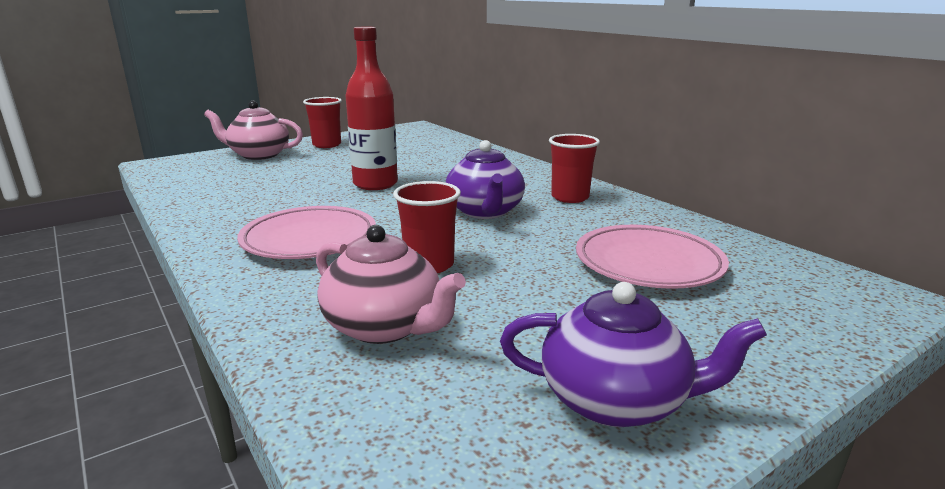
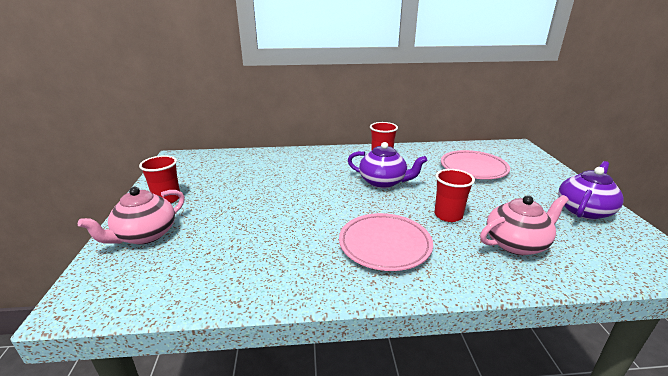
camera: 60 degrees left, 5 degrees up
(375, 184) = (298, 201): red bottle -> none

